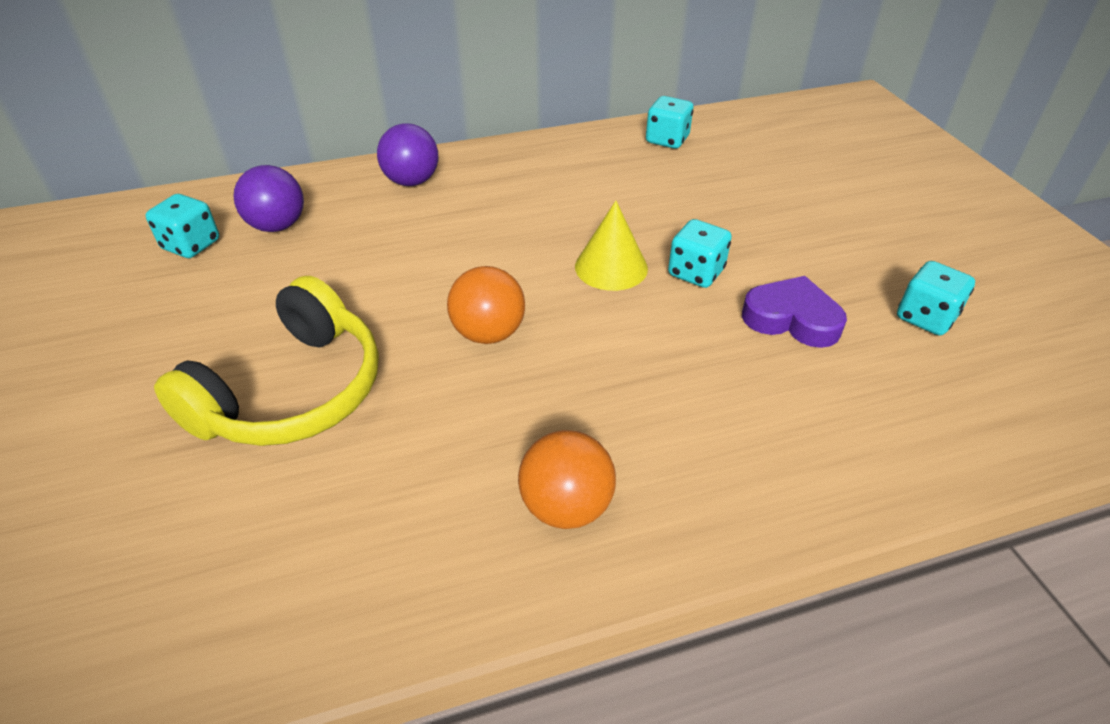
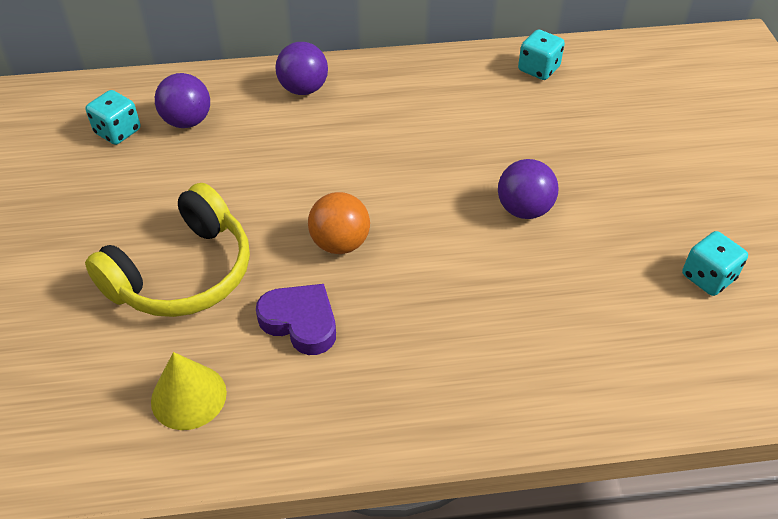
camera: 10 degrees right, 5 degrees up
(566, 506) = (368, 393): orange ball -> none
(611, 267) = (454, 195): yellow cone -> yellow cone (188, 396)
(696, 273) = (524, 209): turquoise dice -> purple ball
(791, 319) = (592, 263): purple heart -> purple heart (300, 322)

